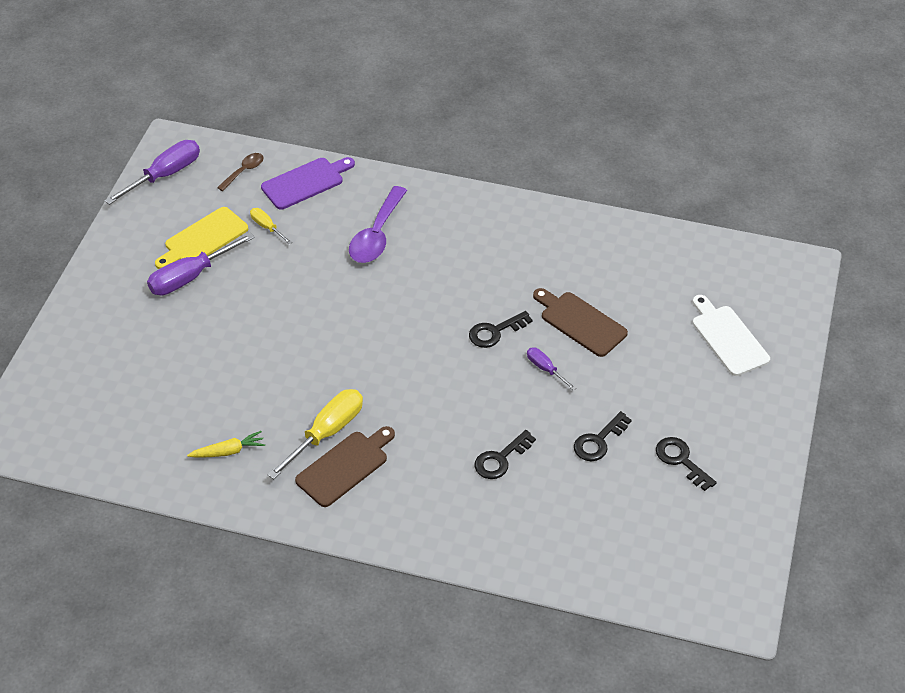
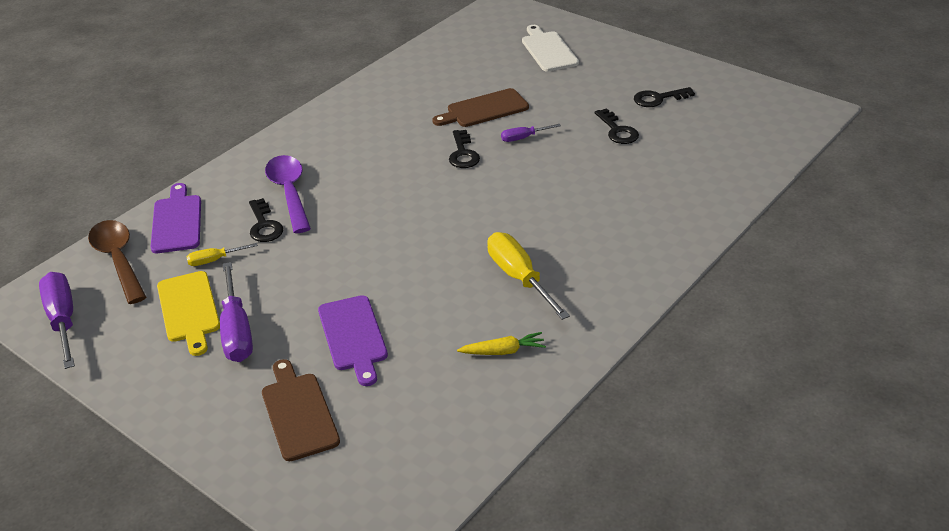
camera: 65 degrees left, 10 degrees down
(210, 349) = (353, 336): none -> purple cutting board
(228, 451) = (503, 351): yellow carrot -> yellow carrot turned 75 degrees clockwise
(244, 171) = (118, 260): brown spoon -> brown spoon, size x1.85
(345, 466) = (568, 275): brown cutting board -> brown cutting board (298, 412)
(377, 235) = (289, 192): purple spoon -> purple spoon turned 150 degrees counterclockwise
(501, 459) = (609, 183): black key -> black key (264, 225)
(728, 338) = (548, 50): white cutting board -> white cutting board turned 75 degrees clockwise

